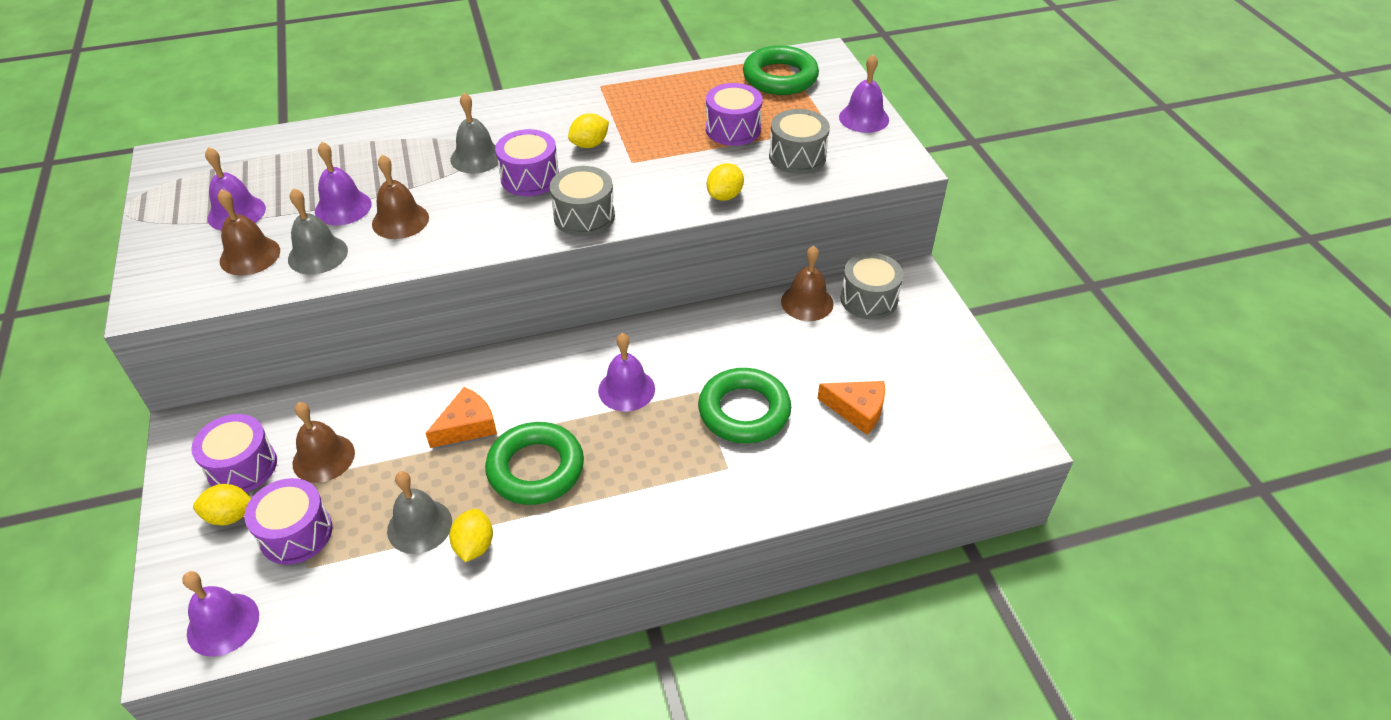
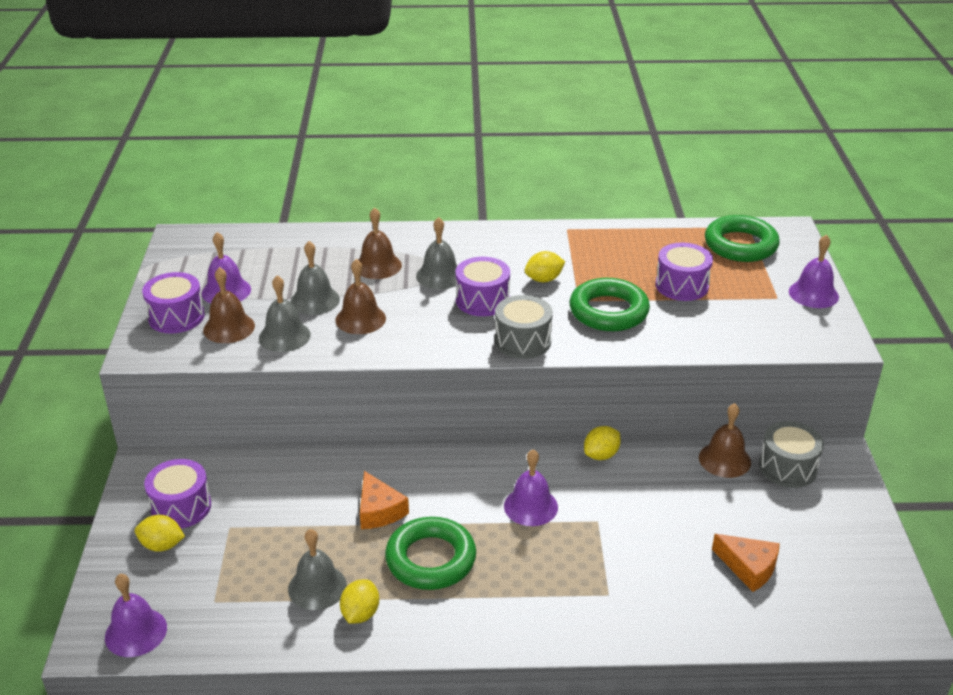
camera: 15 degrees right, 10 degrees down
(296, 533) = (212, 571): purple drum -> purple drum (176, 317)
(323, 458) = (249, 513): brown bell -> brown bell (378, 266)
(343, 207) = (315, 300): purple bell -> grey bell
(467, 426) = (379, 510): orange cheese -> orange cheese turned 90 degrees clockwise
(725, 196) = (658, 344): yellow lemon -> yellow lemon (601, 455)
(744, 411) = (637, 547): green ring -> green ring (608, 311)
(797, 156) = (737, 319): grey drum -> none

